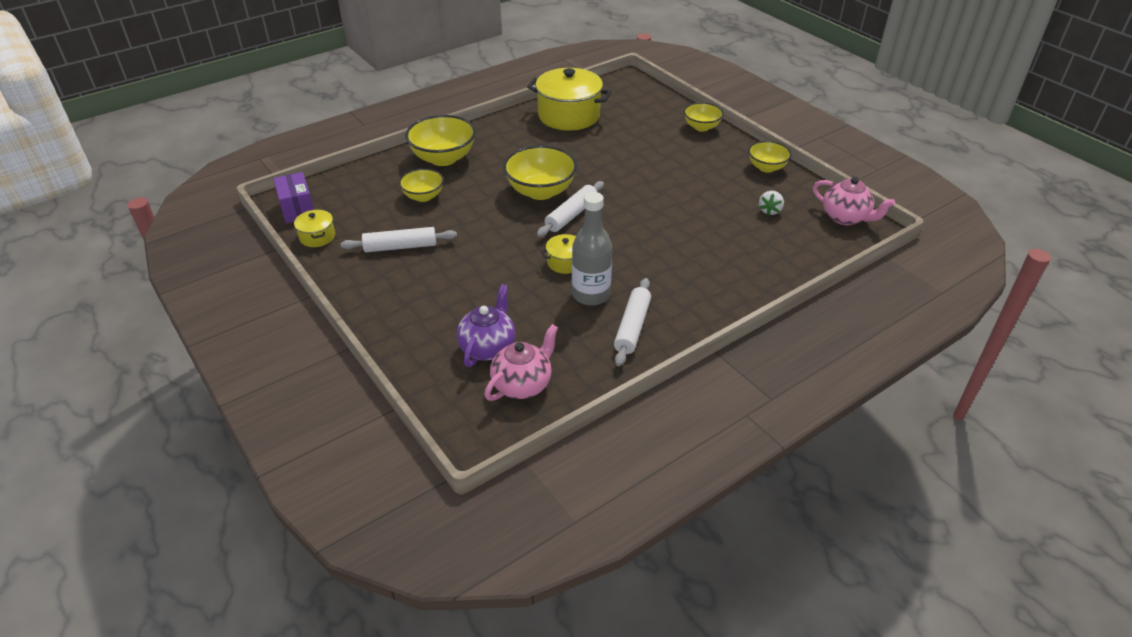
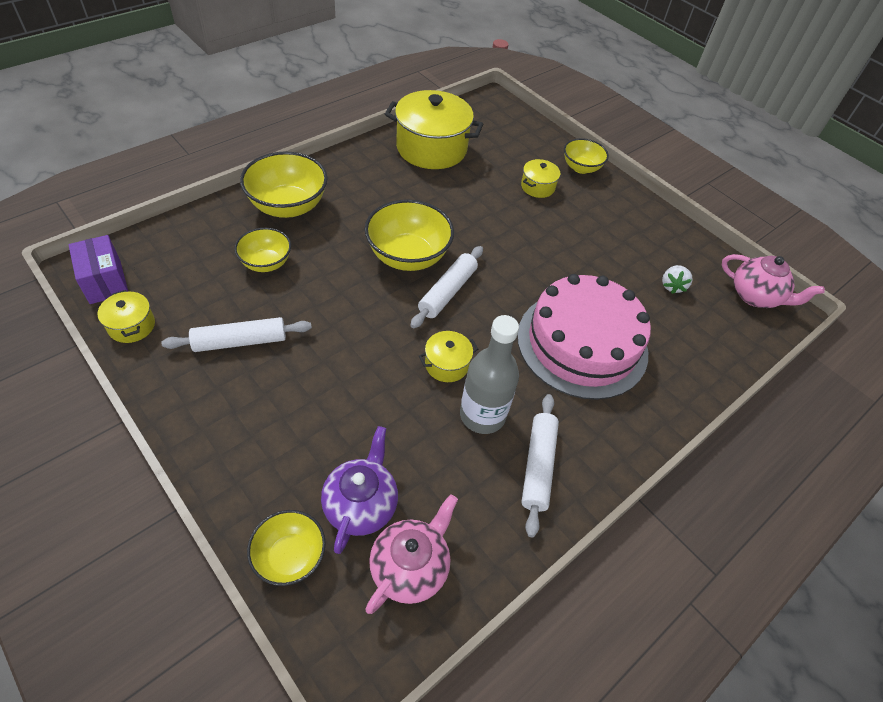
camera: 10 degrees left, 10 degrees up
(660, 142) = (537, 187): none -> yellow pot
(682, 249) = (582, 343): none -> pink cake
(766, 167) = (659, 225): yellow bowl -> yellow bowl (290, 557)

